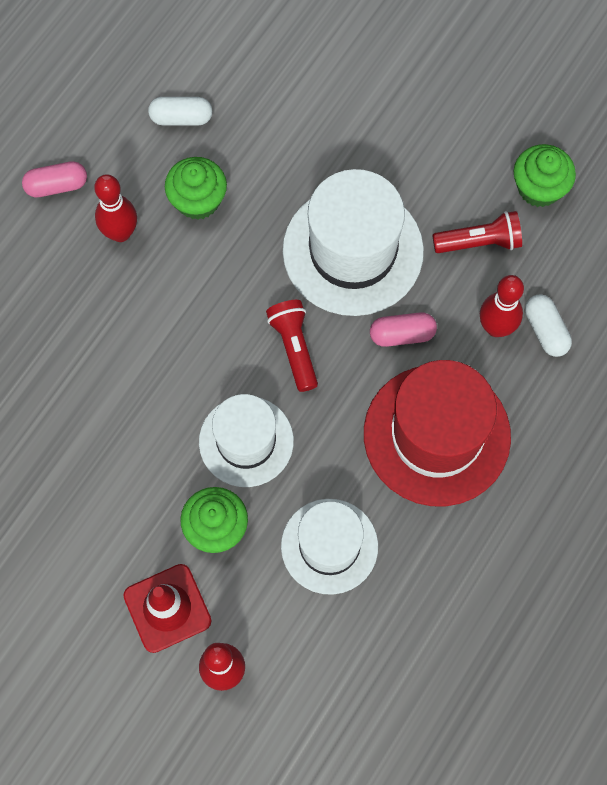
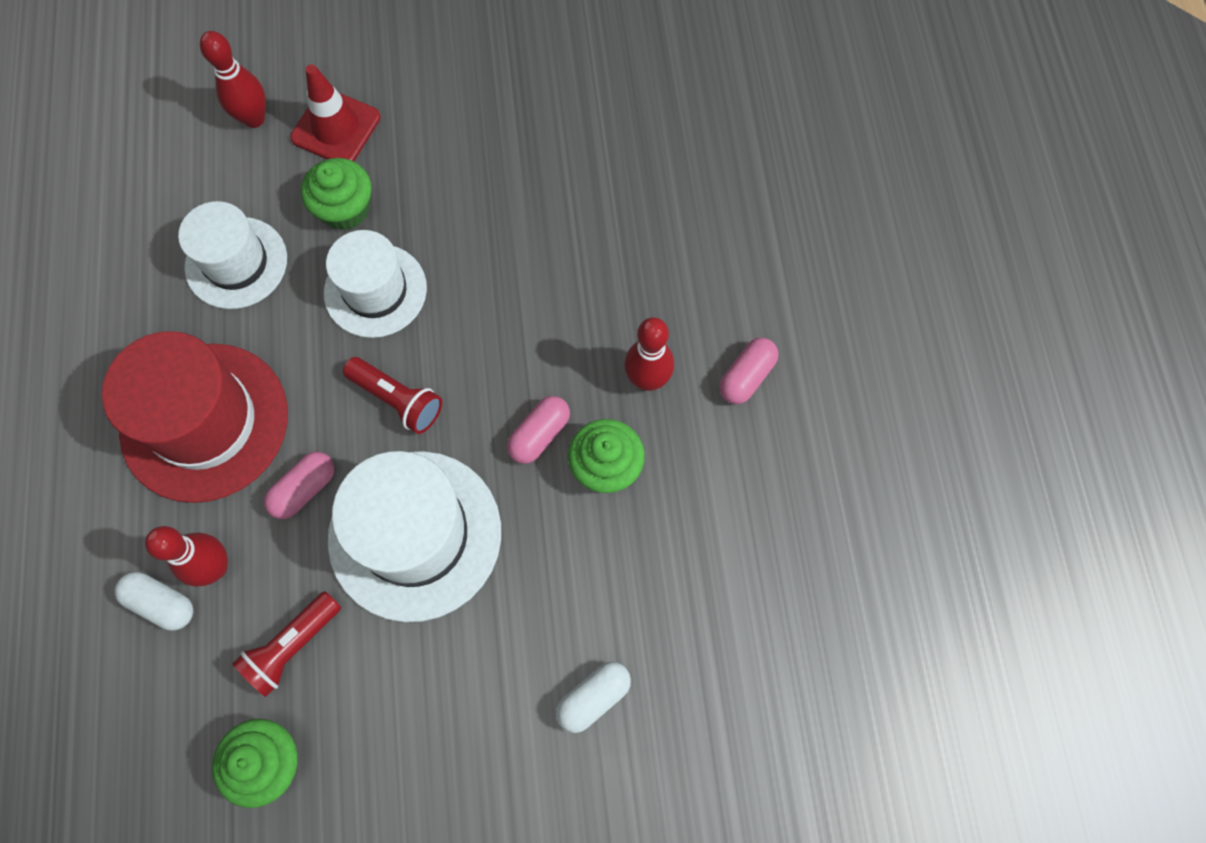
camera: 140 degrees right, 0 degrees up
(181, 118) = (698, 537): white capsule -> white capsule (593, 698)
(221, 252) = (539, 434): none -> pink capsule

